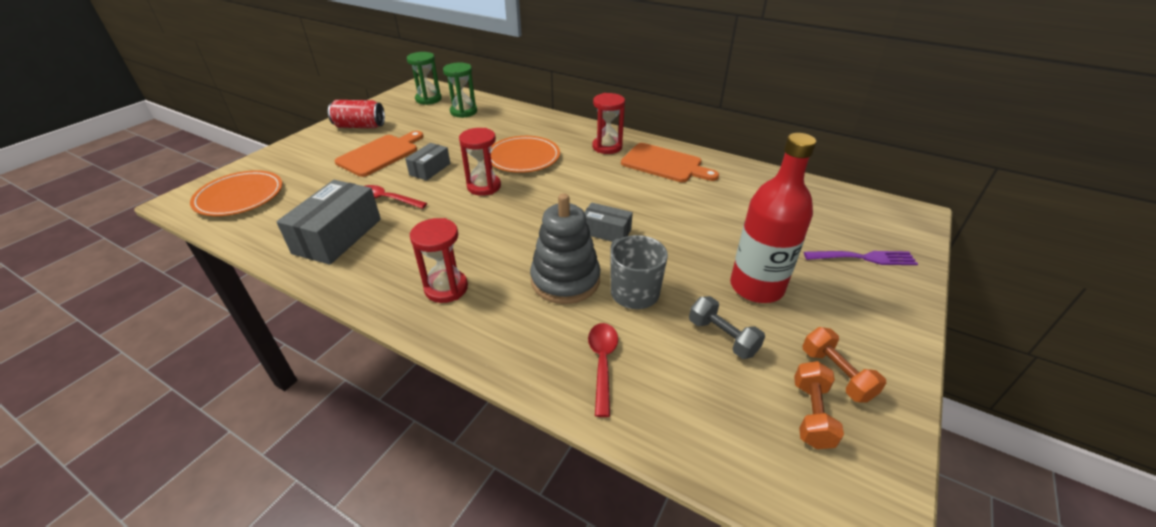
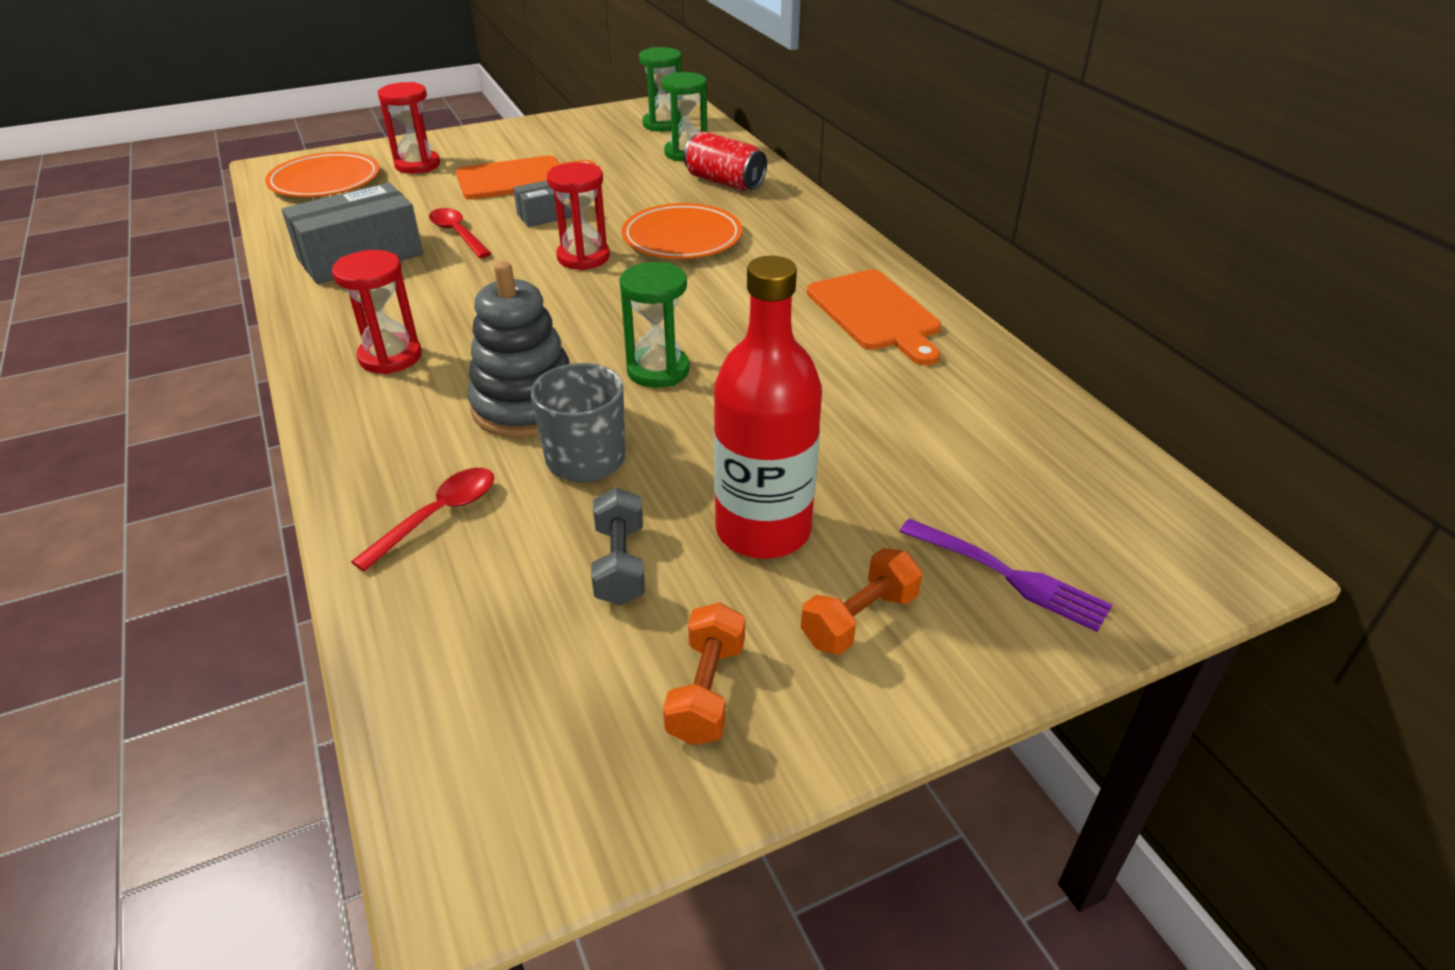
camera: 35 degrees right, 0 degrees up
(360, 126) = (538, 137): red can -> red can (724, 182)
(606, 231) = (658, 371): grey box -> green hourglass
(607, 147) = (820, 261): red hourglass -> red hourglass (417, 165)
(811, 414) = (597, 712): orange dumbbell -> orange dumbbell (859, 619)

